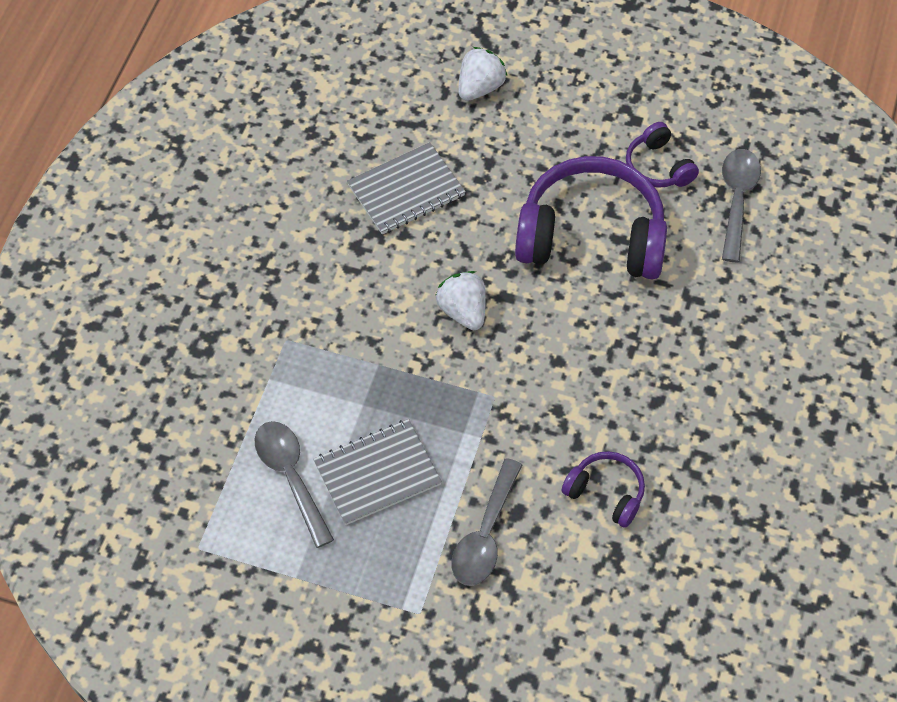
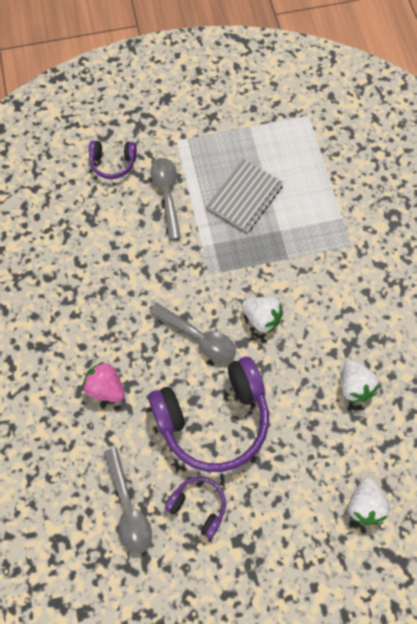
camera: 150 degrees right, 10 degrees up
(291, 477) = (289, 171): grey spoon -> grey spoon (199, 337)
(406, 191) = (354, 386): grey notebook -> white strawberry
(606, 493) = (113, 250): purple headphones -> purple headphones (113, 163)
(702, 329) = (106, 387): none -> pink strawberry

